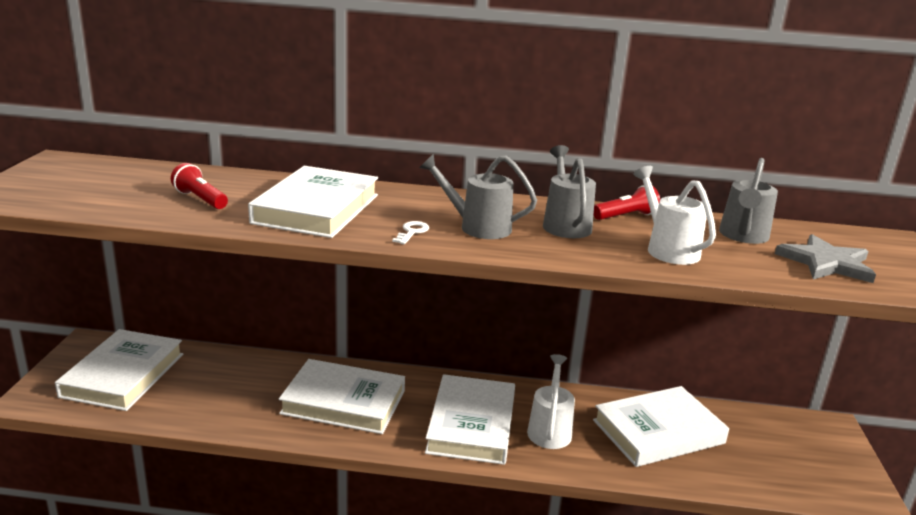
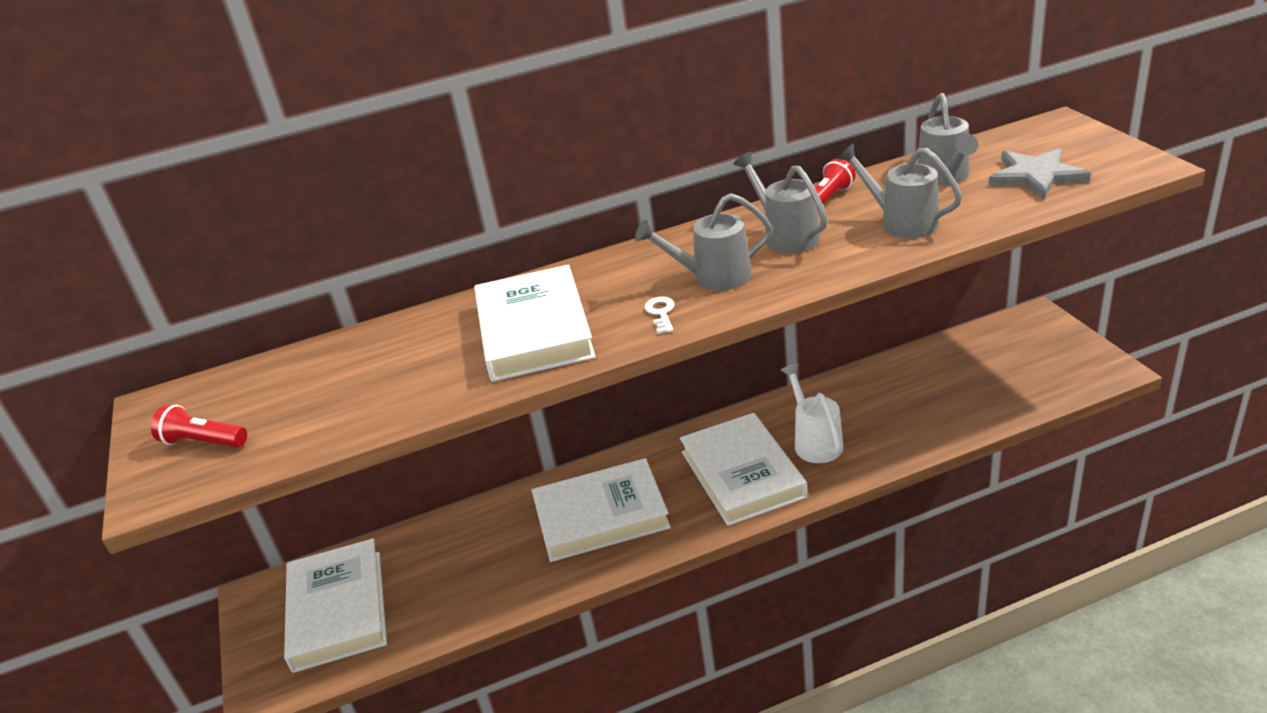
camera: 20 degrees left, 10 degrees up
(200, 199) = (398, 377): red flashlight -> red flashlight (203, 442)
(658, 432) = (906, 395): white book -> none
(668, 249) = (901, 222): white watering can -> grey watering can

